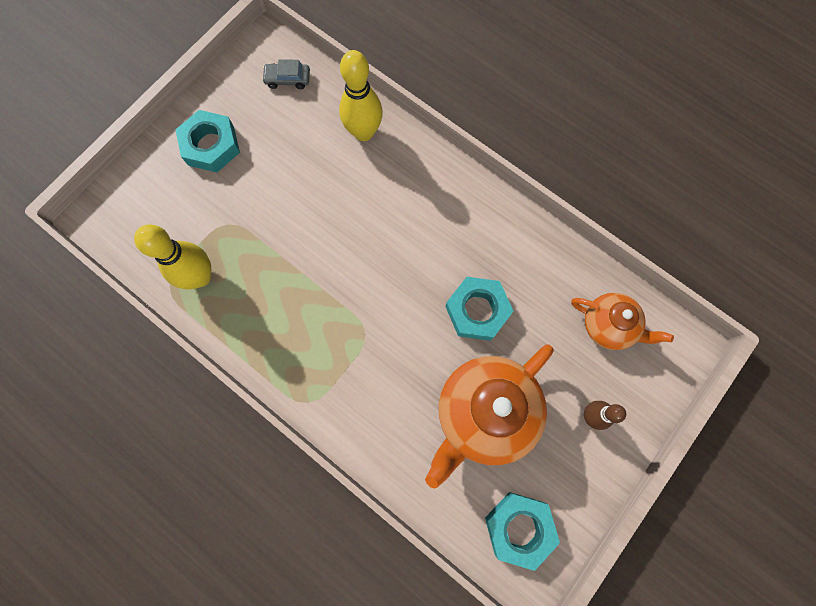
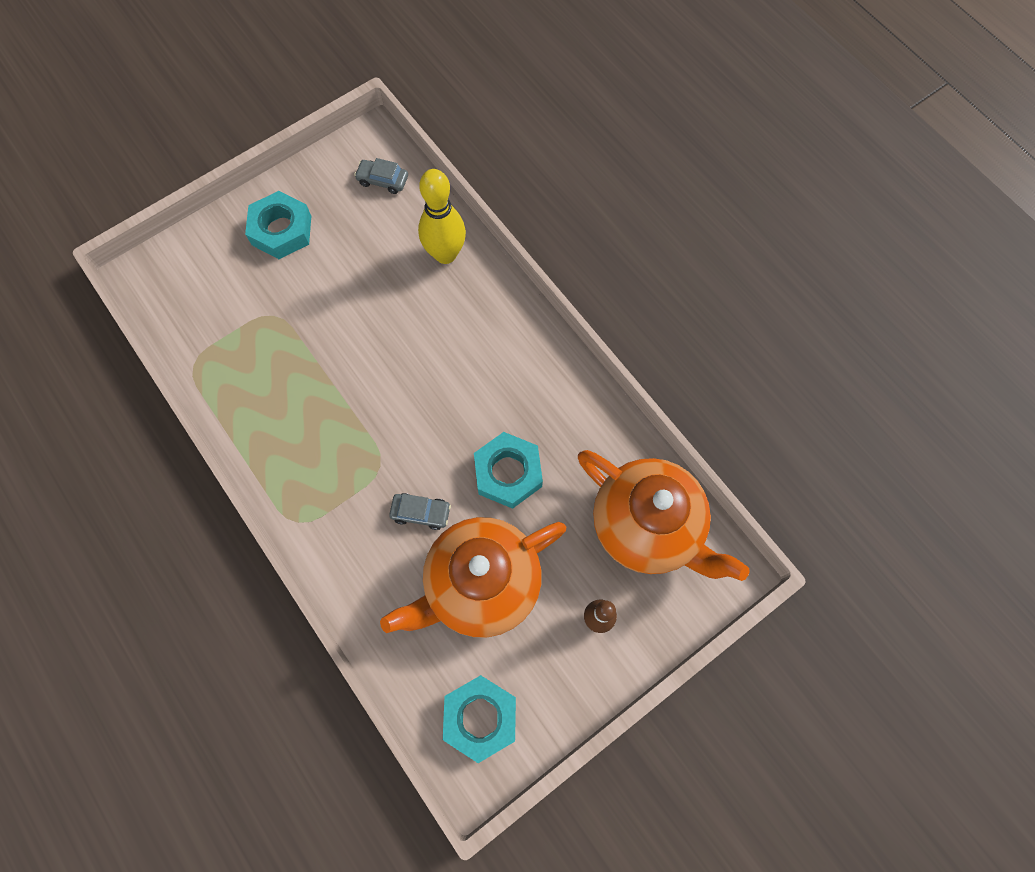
camera: 15 degrees right, 5 degrees down
(200, 277) = (228, 362): yellow bowling pin -> none
(413, 365) = (421, 512): none -> grey car
(608, 326) = (647, 527): orange teapot -> orange teapot, size x1.74

